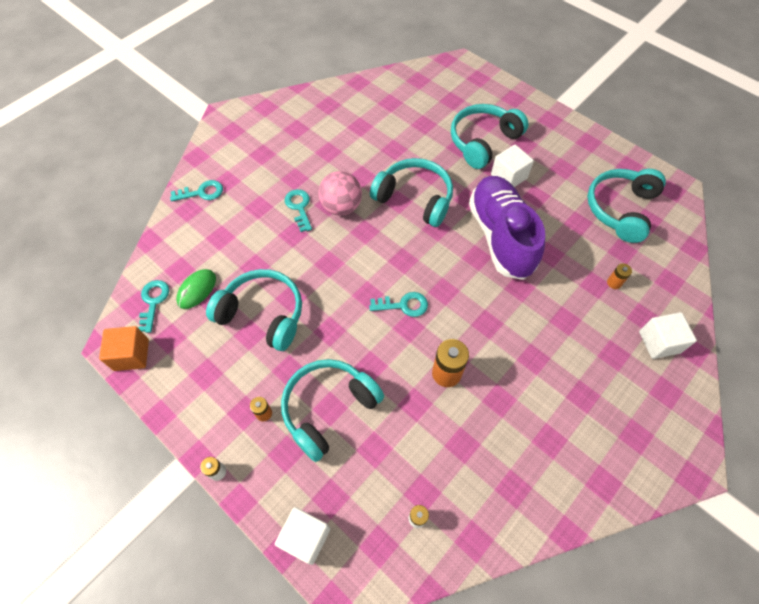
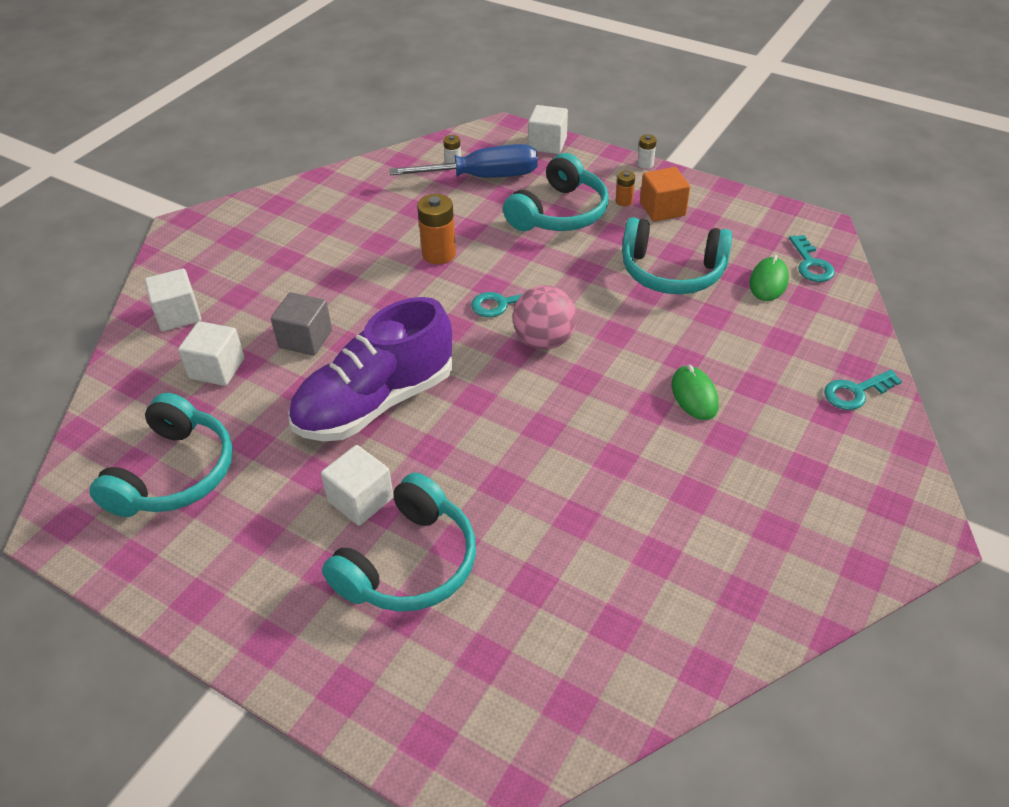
camera: 170 degrees right, 15 degrees down
(131, 355) = (794, 220): orange cube -> orange cube (662, 209)
(299, 207) = (694, 395): turquoise key -> green mouse
(341, 207) = (630, 406): pink ball -> pink ball (544, 341)
(388, 485) = (483, 177): none -> blue screwdriver
(415, 198) = (517, 437): turquoise headphones -> none
(501, 236) = (375, 402): purple shoe -> purple shoe turned 75 degrees clockwise
(553, 298) = (305, 339): none -> grey cube
(614, 283) = (217, 368): orange battery -> white cube

